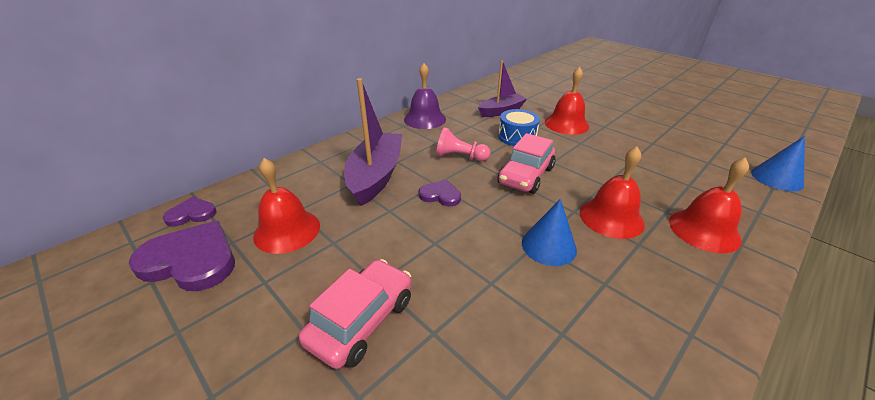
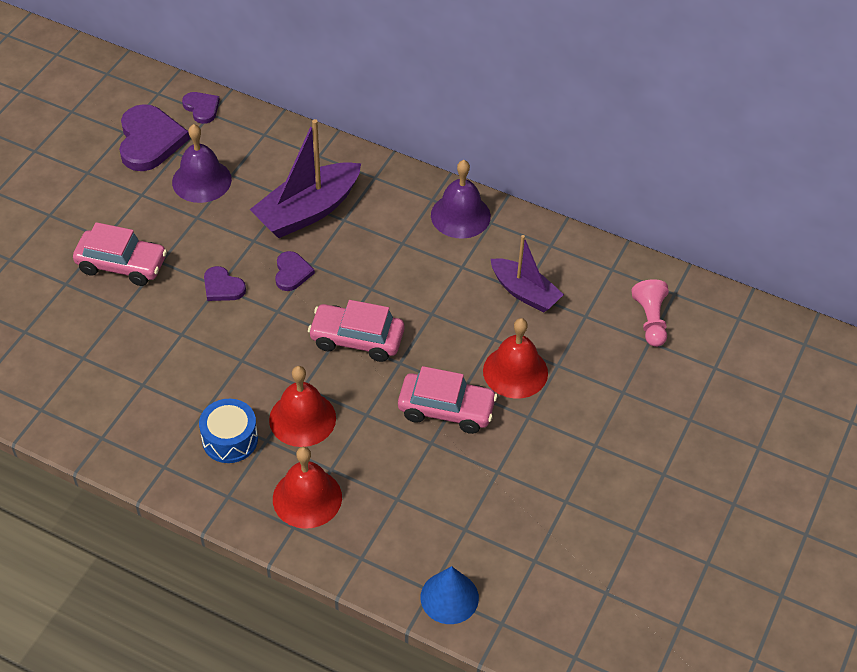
camera: 70 degrees right, 15 degrees up
(287, 230) = (201, 180): red bell -> purple bell
(376, 176) = (308, 211): purple boat -> purple boat turned 150 degrees clockwise
(437, 240) = (222, 287): none -> purple heart
(460, 157) = (376, 272): pink pawn -> pink pawn (650, 320)
(517, 137) = (450, 320): blue drum -> blue drum (230, 439)
(548, 246) = (240, 369): blue cone -> none
(599, 151) = (446, 410): none -> pink car

